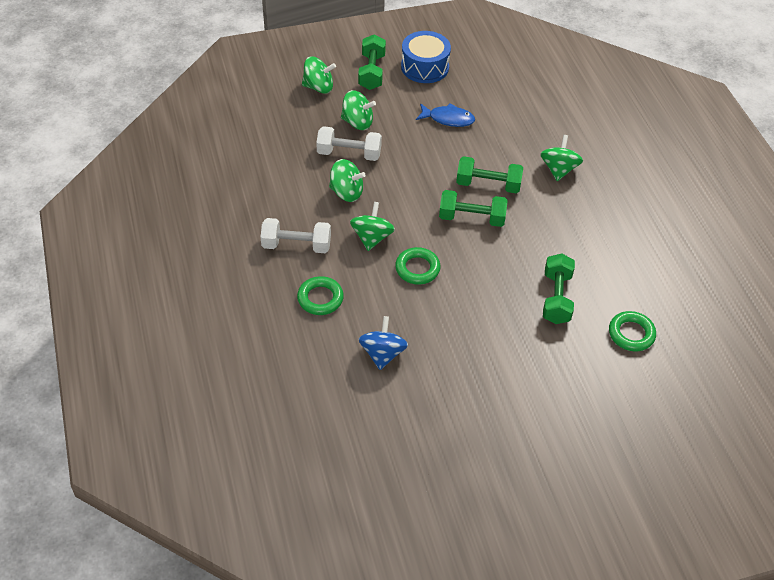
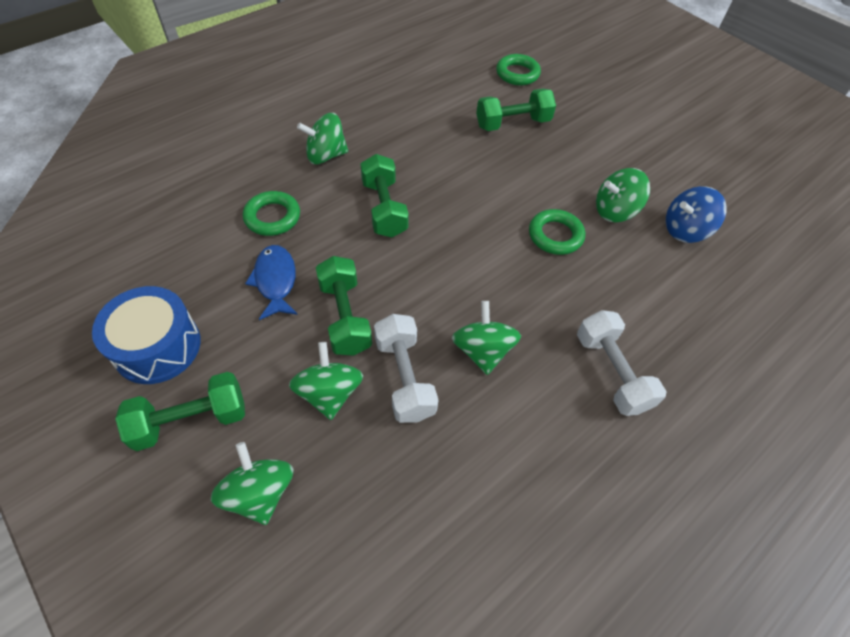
camera: 115 degrees left, 5 degrees up
(320, 298) = (667, 311): green ring -> green ring (272, 217)
(372, 237) = (540, 293): green spinning top -> green spinning top (615, 211)
(471, 218) = (448, 209): green dumbbell -> green dumbbell (345, 317)

